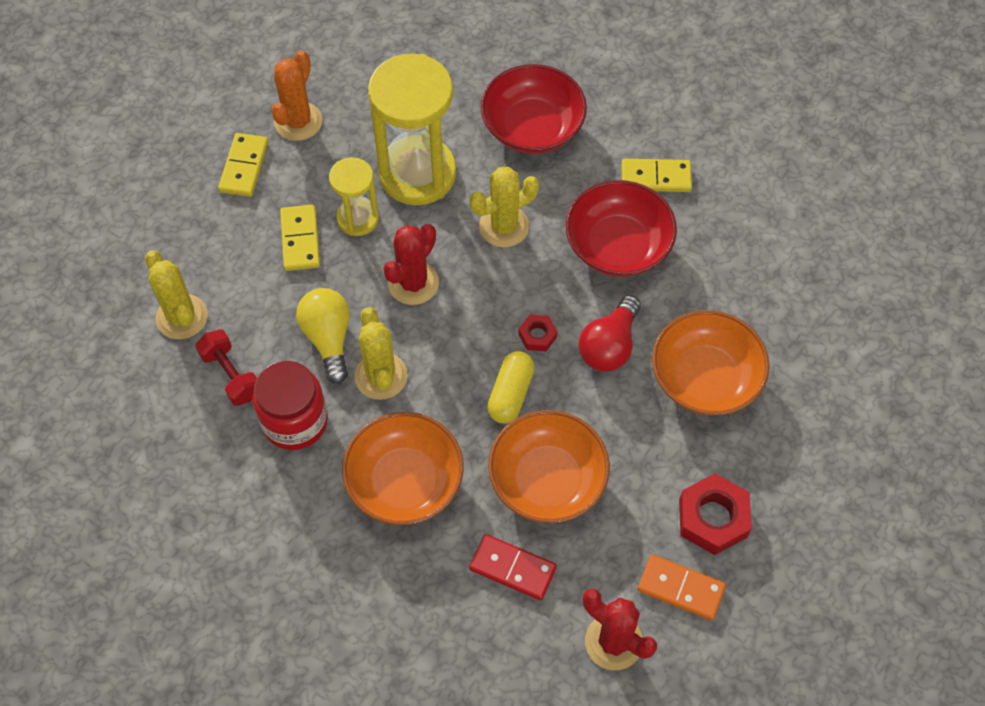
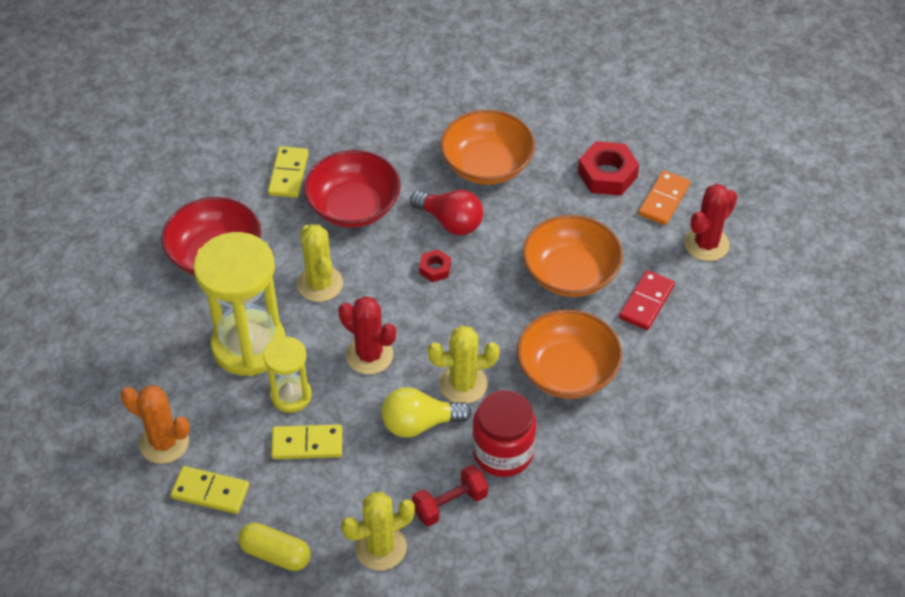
camera: 85 degrees left, 10 degrees down
(510, 394) = (489, 292): yellow capsule -> yellow capsule (275, 554)

